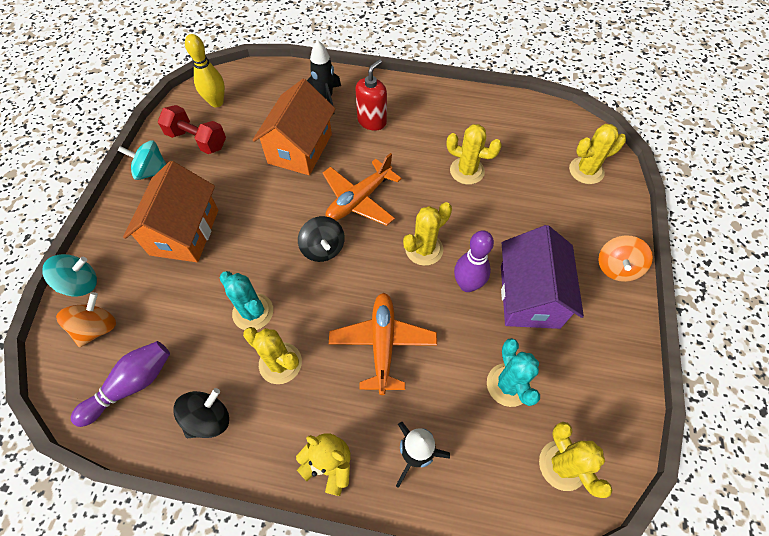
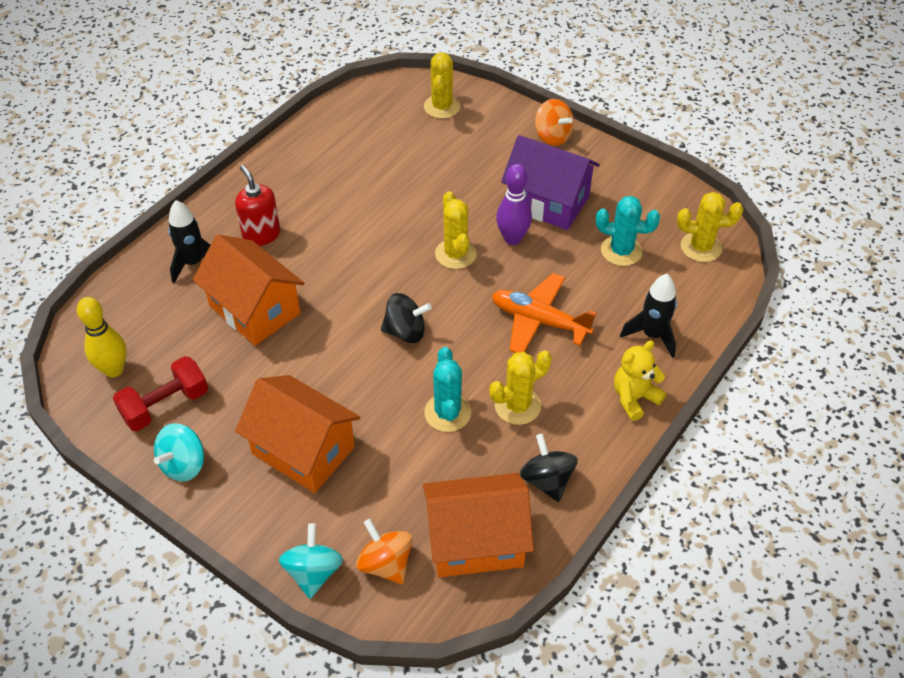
camera: 65 degrees left, 10 degrees down
(132, 385) = (476, 541): purple bowling pin -> orange house
(253, 312) = (447, 413): turquoise cactus -> turquoise cactus turned 75 degrees counterclockwise
(359, 200) = (363, 282): orange plane -> none
(467, 171) = (384, 187): yellow cactus -> none

